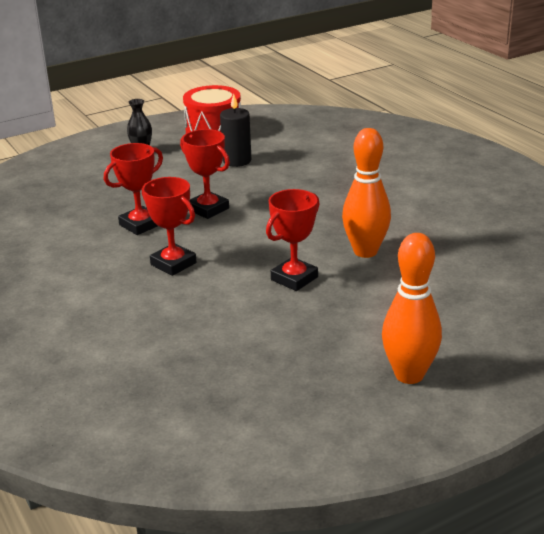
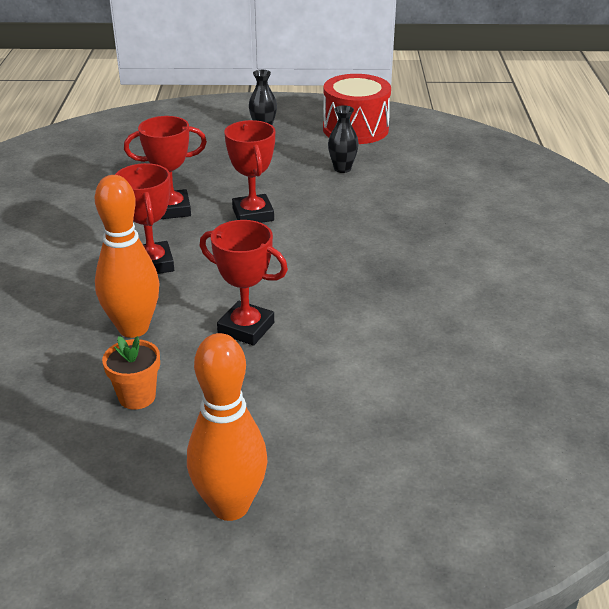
camera: 30 degrees right, 5 degrees up
(237, 161) = (342, 169): black candle -> black vase
(271, 344) = (137, 397): none -> orange flower pot
(294, 278) = (246, 328): red trophy -> red trophy turned 45 degrees clockwise
(365, 251) = (357, 325): orange bowling pin -> orange bowling pin (133, 328)

